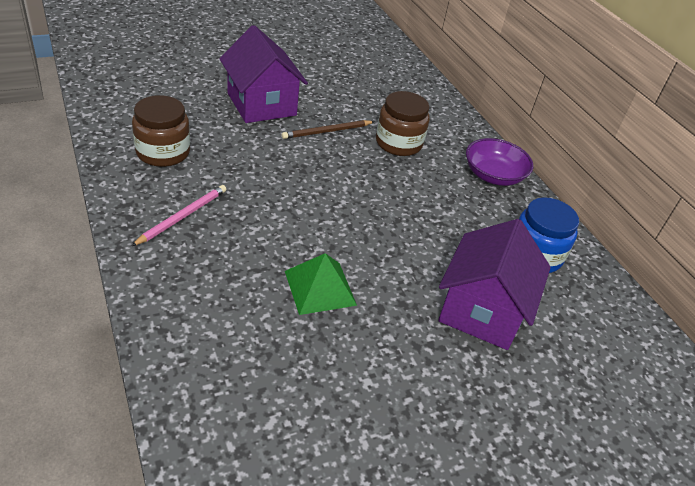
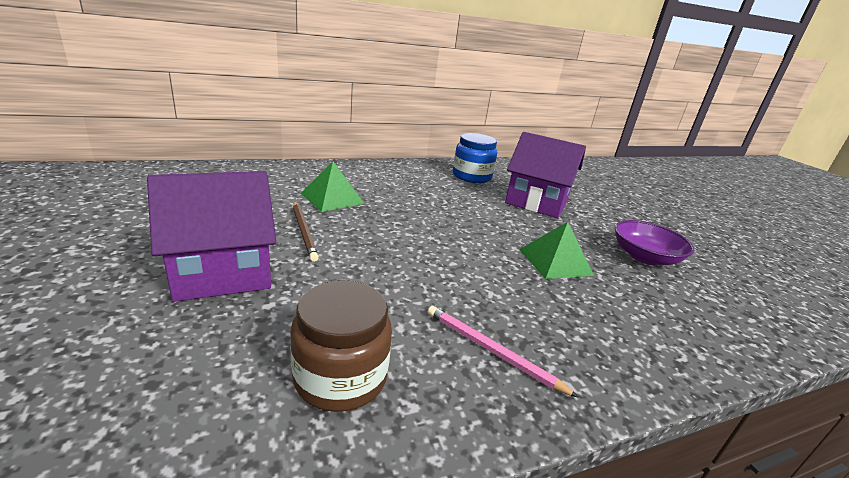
camera: 85 degrees left, 15 degrees down
(398, 143) = (332, 198): brown jar -> green pyramid
(493, 175) = (381, 171): purple bowl -> purple bowl (645, 257)

